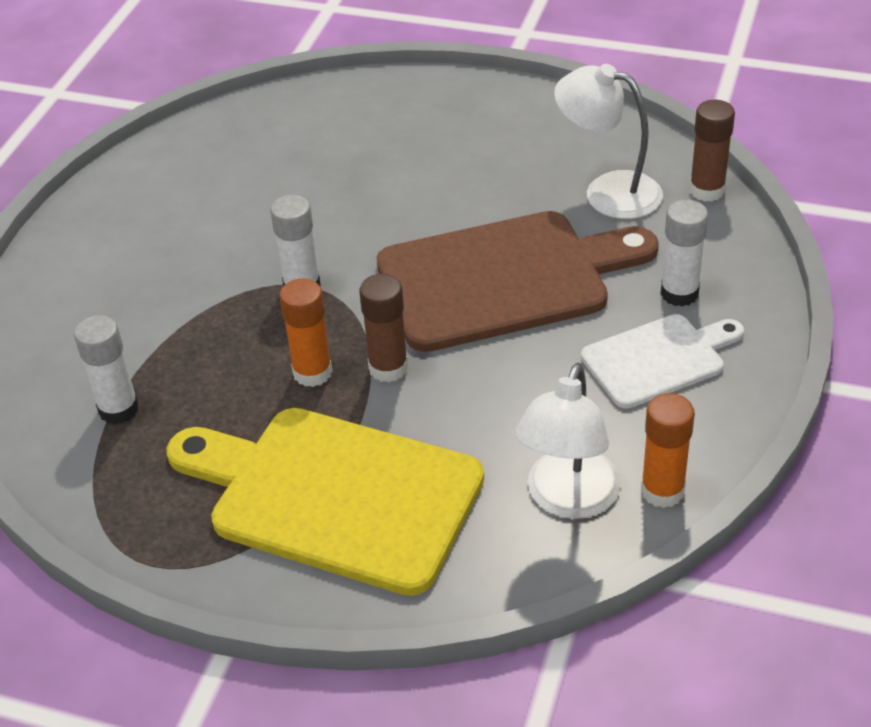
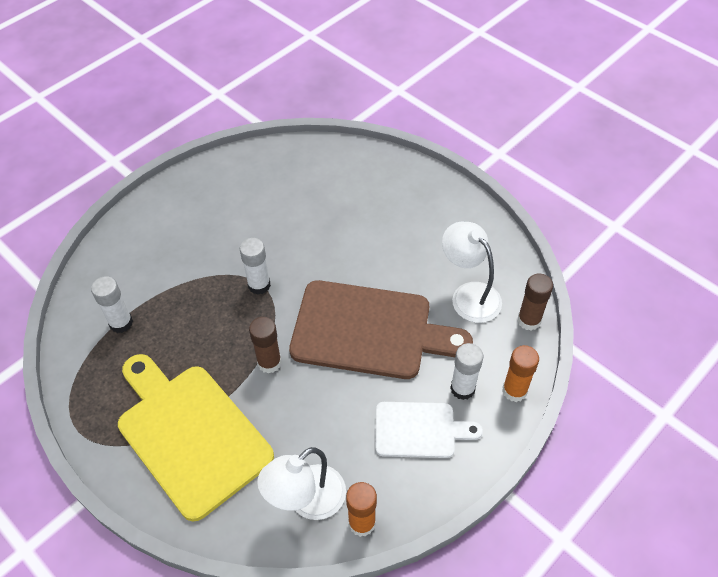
camera: 25 degrees right, 10 degrees up
(312, 372) = (229, 346): orange glue stick -> orange glue stick (514, 391)

